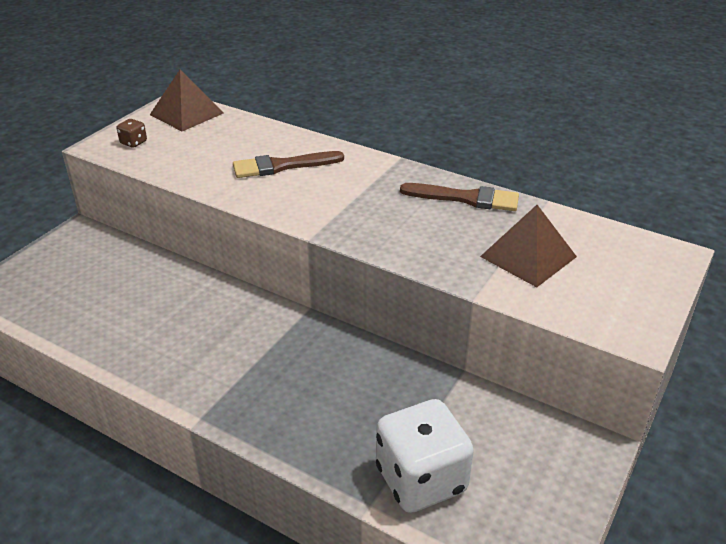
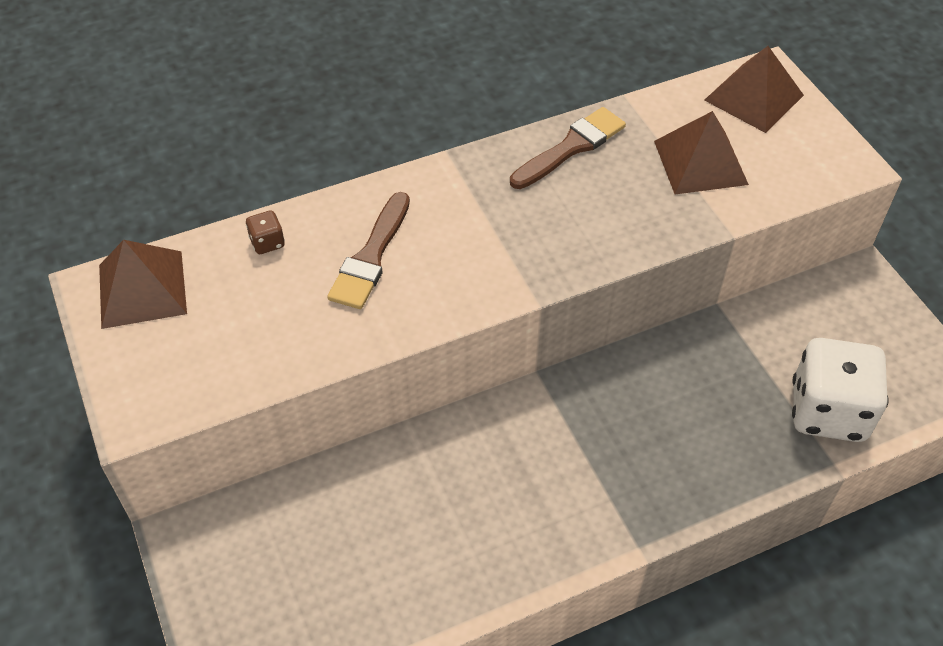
camera: 55 degrees left, 15 degrees up
(133, 142) = (166, 376): brown dice -> brown dice (267, 243)
(635, 257) = (754, 97): none -> brown pyramid

